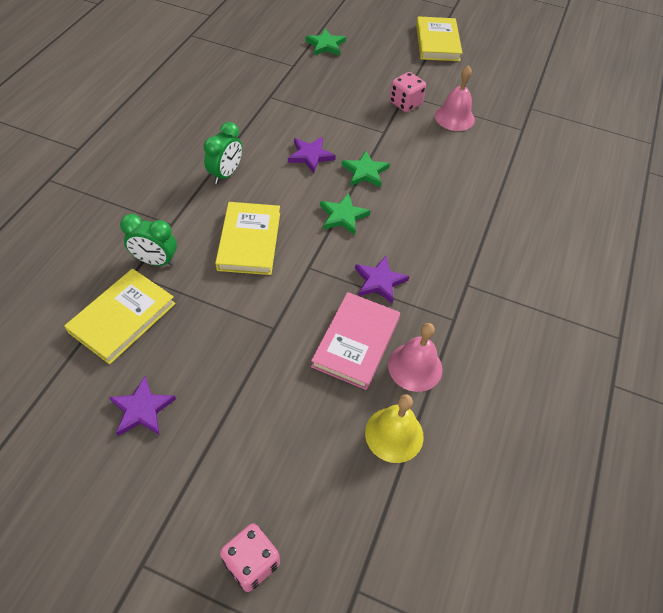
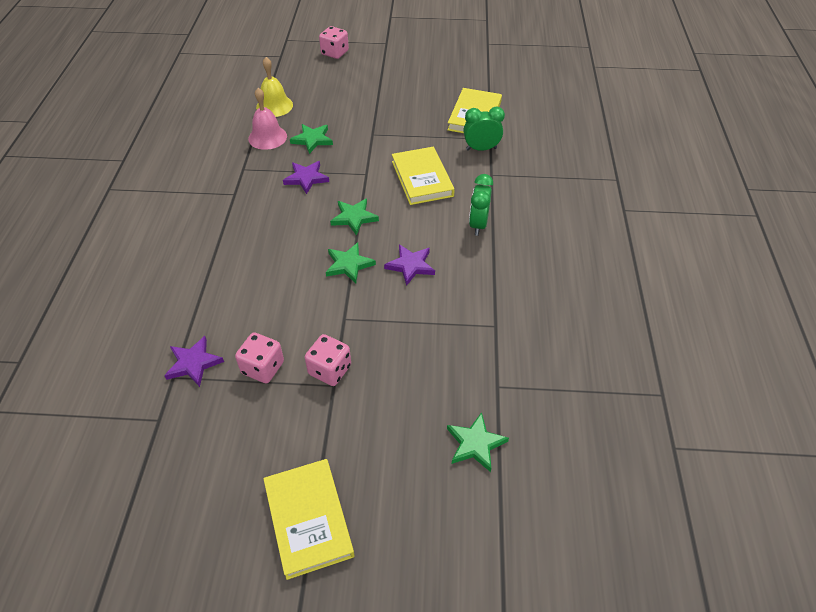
camera: 165 degrees right, 5 degrees down
(142, 409) = (427, 84): purple star -> purple star (193, 363)
(356, 342) = (312, 140): pink book -> green star
(454, 117) = (263, 368): pink bell -> pink dice

